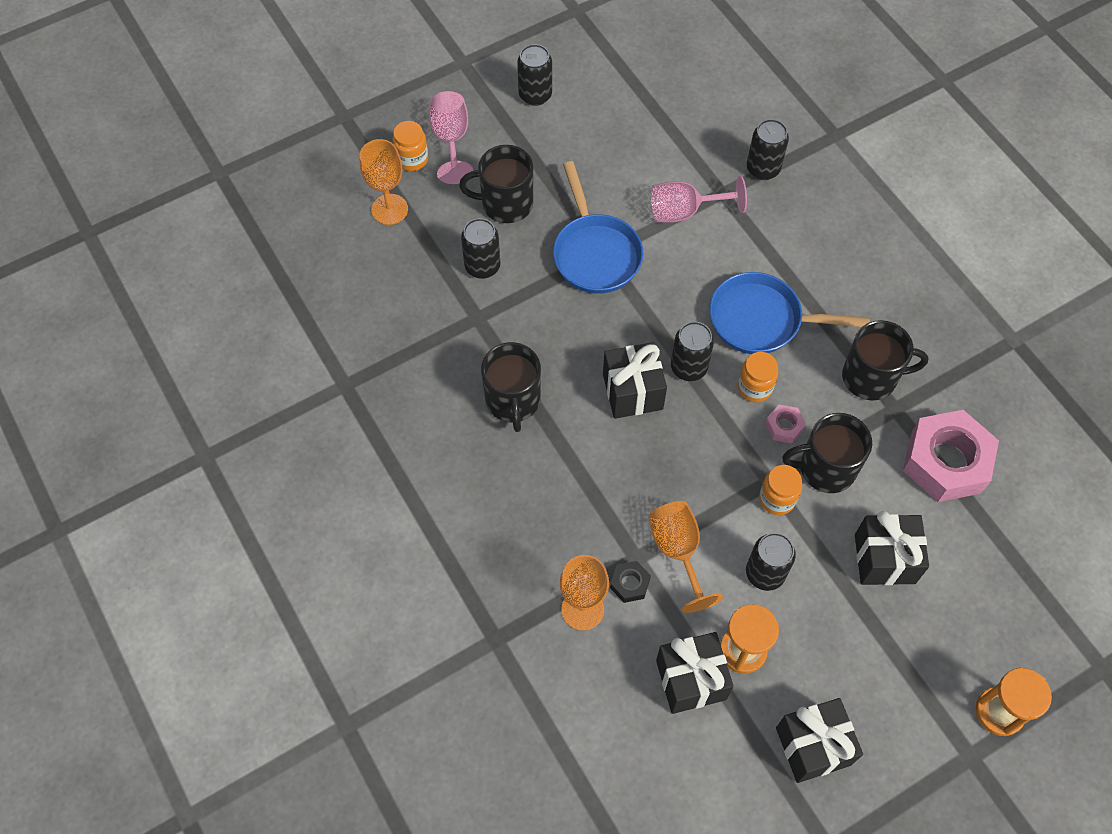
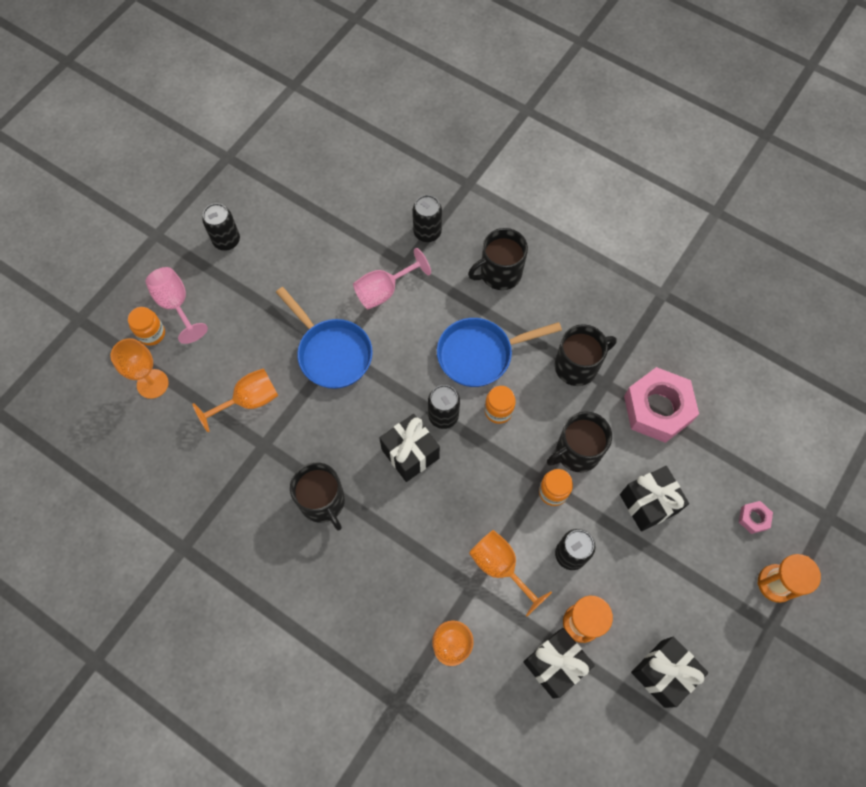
camera: 25 degrees left, 5 degrees up
(482, 266) = (249, 401): black can -> orange goblet
(505, 203) = (243, 340): black mug -> black mug (499, 273)
(629, 584) = (477, 610): black nut -> none
(784, 426) = (533, 432): pink nut -> pink nut (753, 518)

